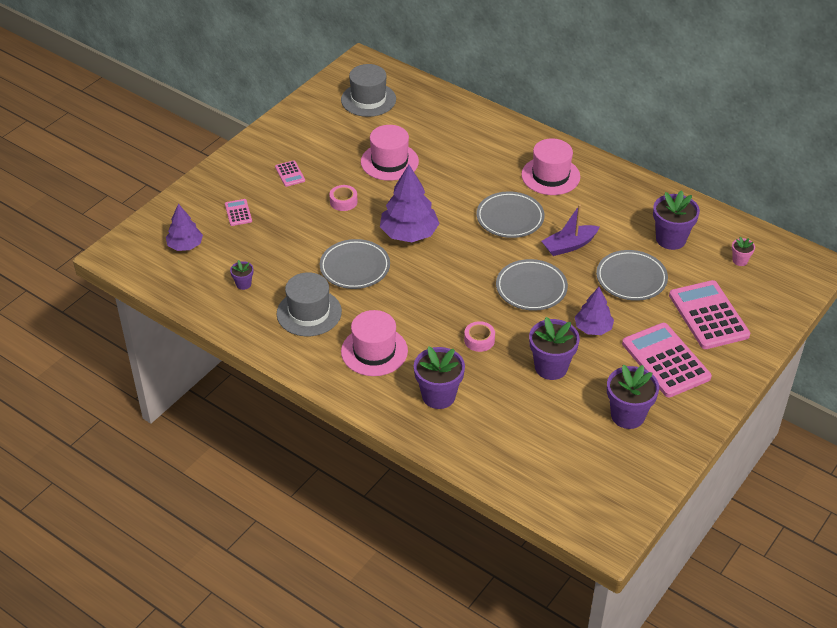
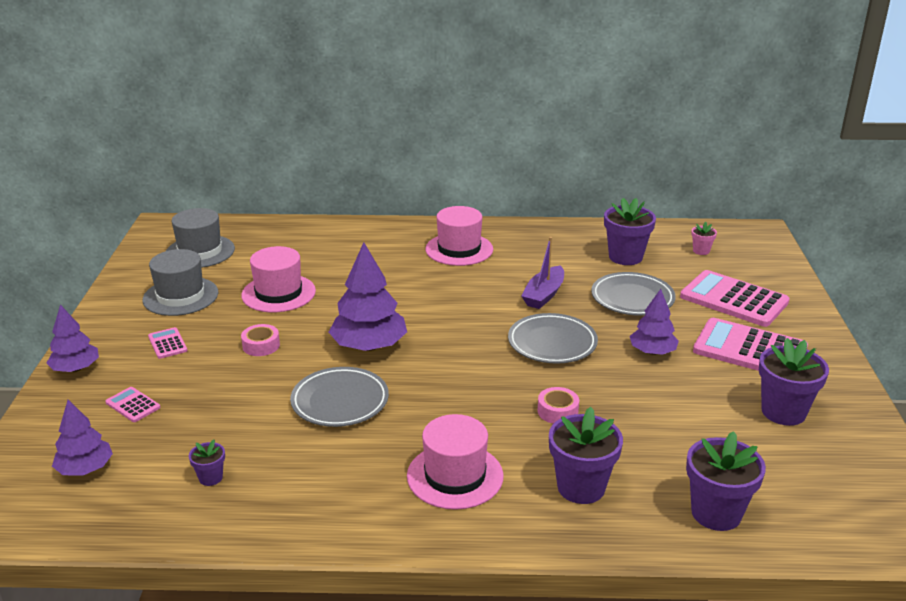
camera: 35 degrees left, 15 degrees down
(225, 170) = (76, 369): none -> purple tree
(290, 174) = (167, 343): pink calculator -> pink calculator turned 150 degrees counterclockwise
(309, 313) = (330, 471): grey hat -> grey hat (180, 296)
(510, 218) = (460, 294): grey plate -> none
(551, 367) = (658, 403): purple flower pot -> purple flower pot (716, 513)

